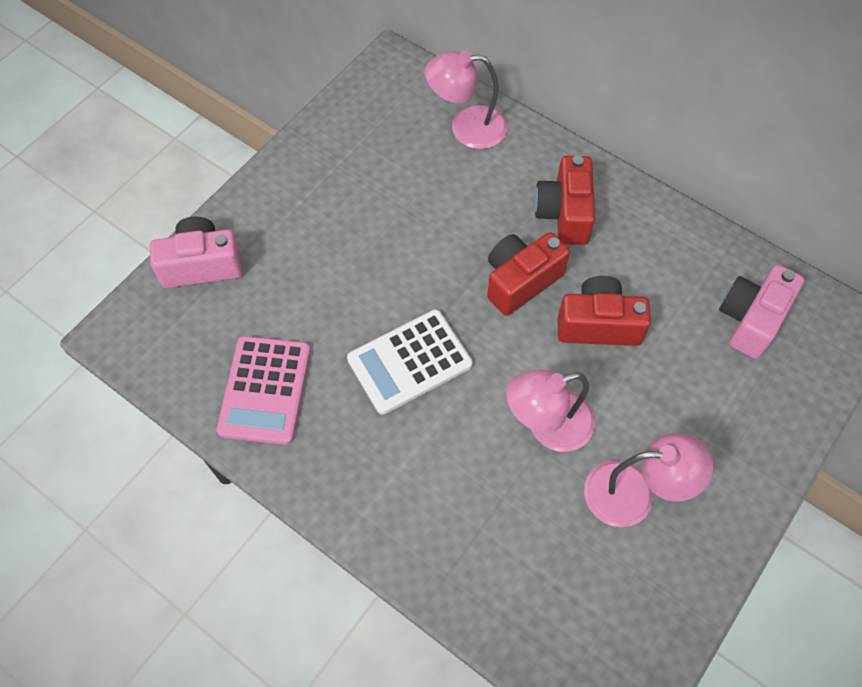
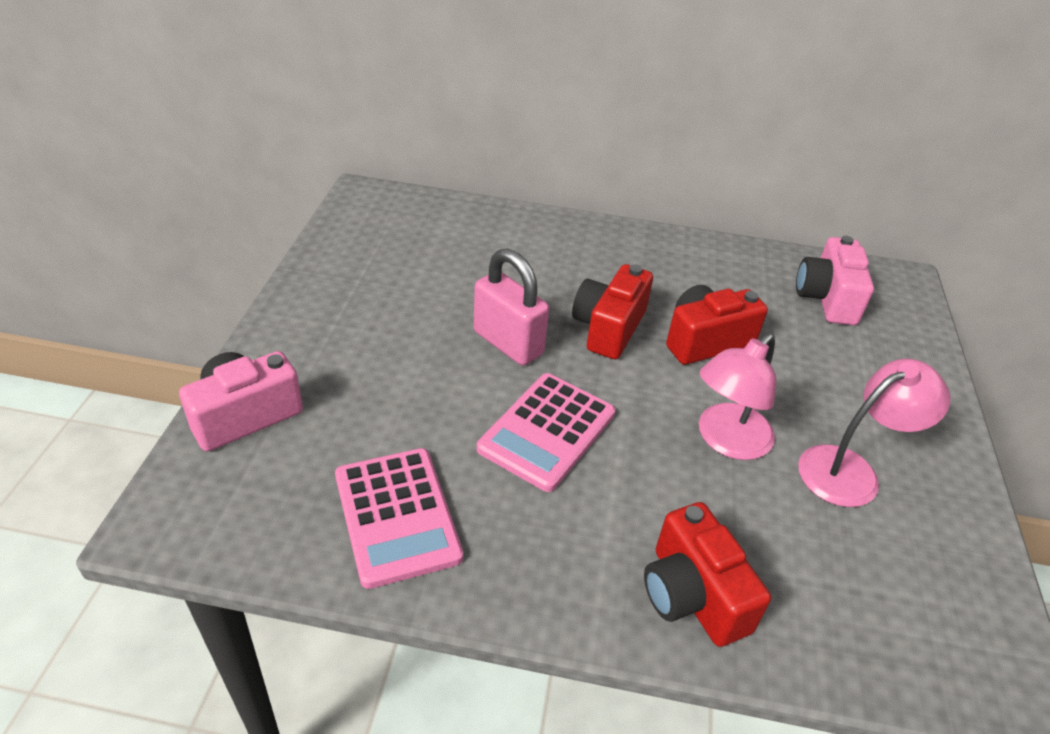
camera: 30 degrees left, 20 degrees down
(409, 362) = (547, 431): white calculator -> pink calculator
(427, 267) = (508, 343): none -> pink padlock
(466, 127) = (471, 226): pink lamp -> none
(564, 213) = (609, 266): red camera -> red camera (692, 595)

